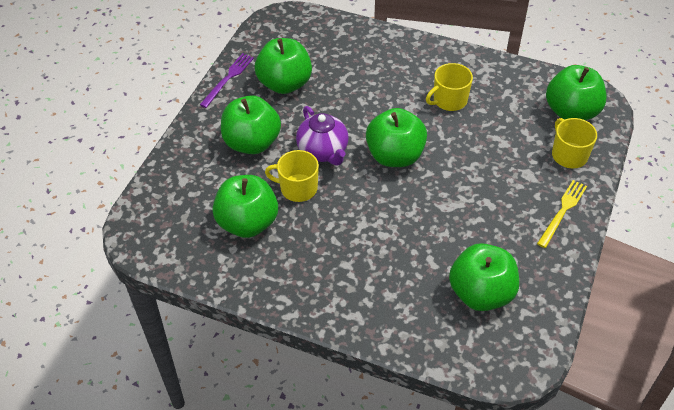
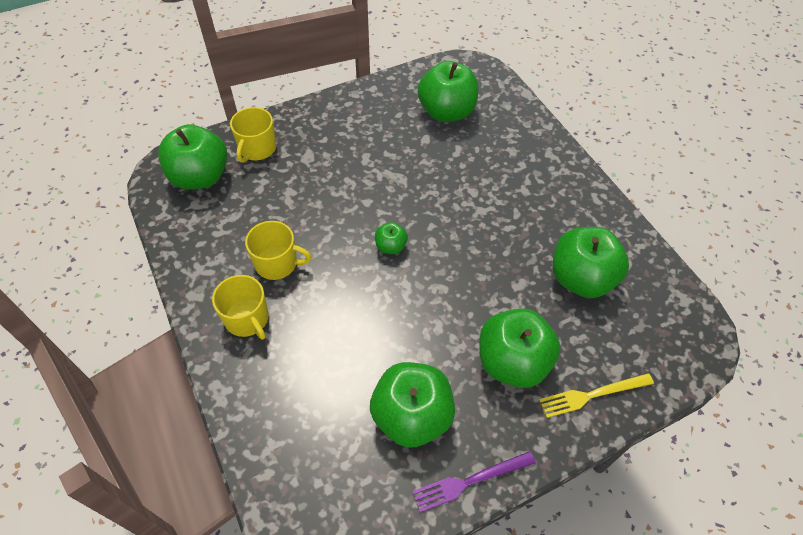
camera: 140 degrees left, 5 degrees up
(297, 188) = (508, 279): yellow mug -> yellow mug (247, 319)
(323, 151) = (450, 299): purple teapot -> none
(395, 156) = (390, 246): green apple -> green apple, size x0.47
(562, 211) = (322, 119): yellow fork -> yellow fork (592, 395)

